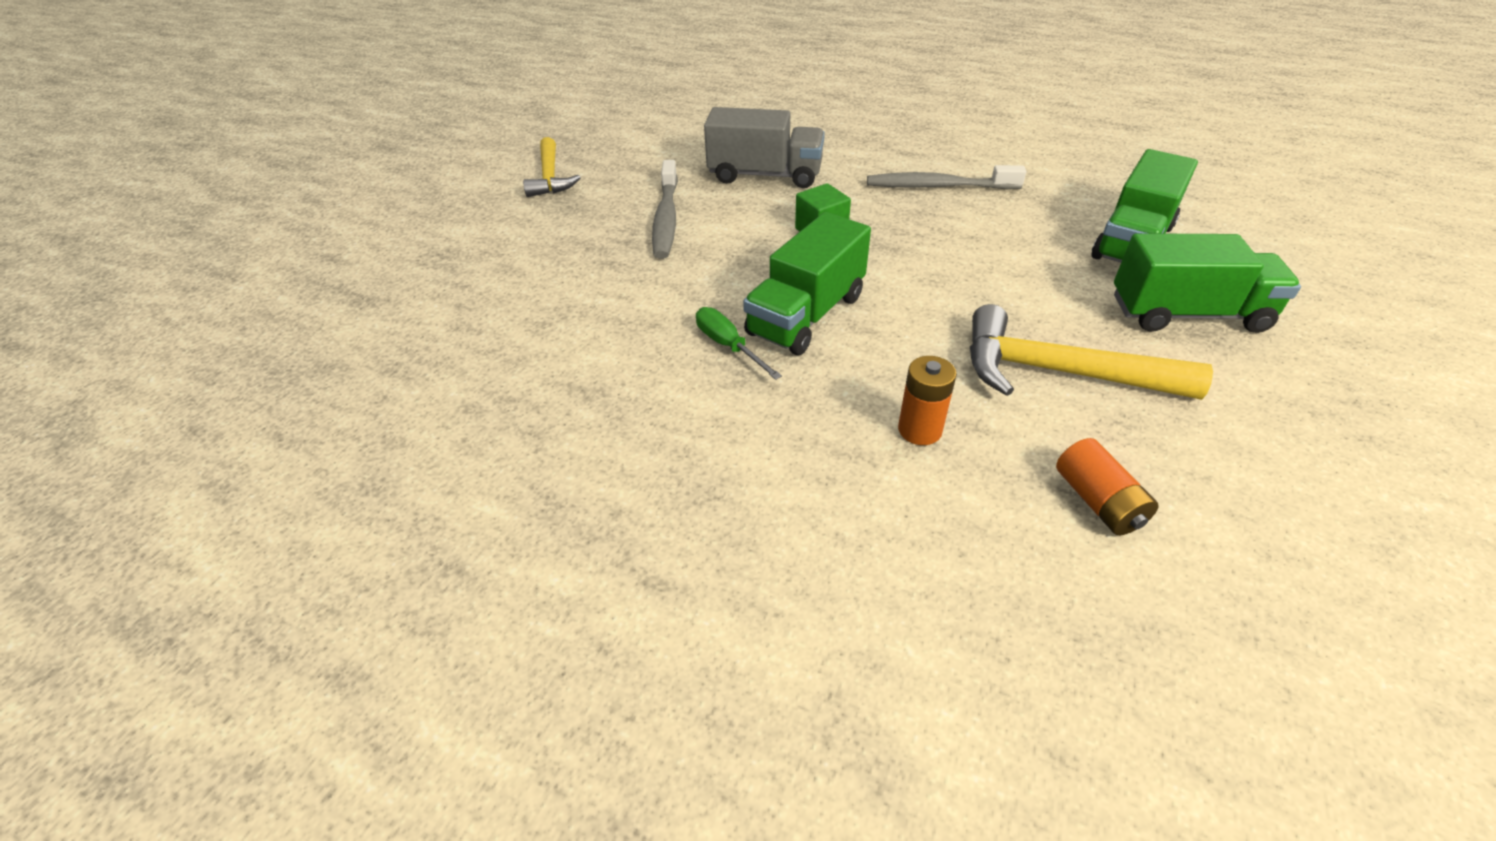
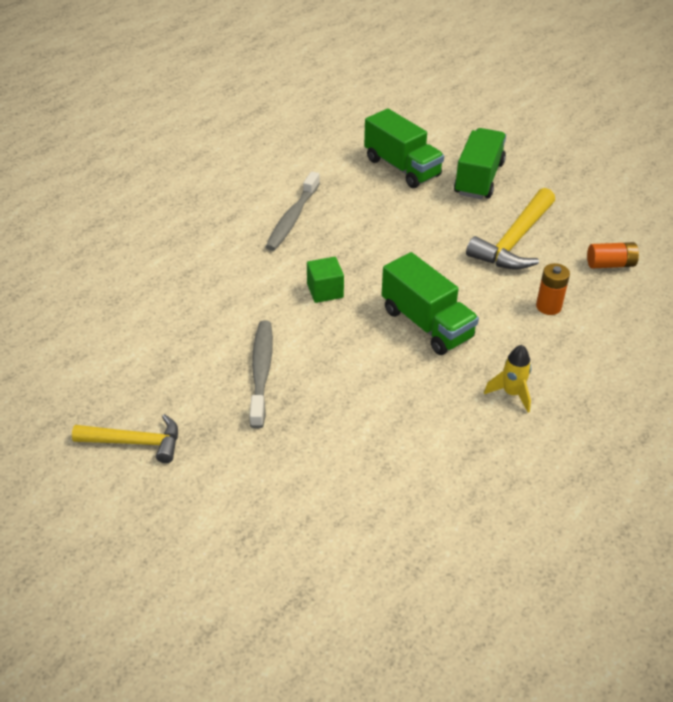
camera: 75 degrees left, 0 degrees up
(666, 218) = (261, 372): grey toothbrush -> grey toothbrush turned 105 degrees counterclockwise
(702, 411) = (511, 393): none -> yellow rocket
(728, 346) = (448, 368): green screwdriver -> none
(765, 175) = (221, 300): grey truck -> none

